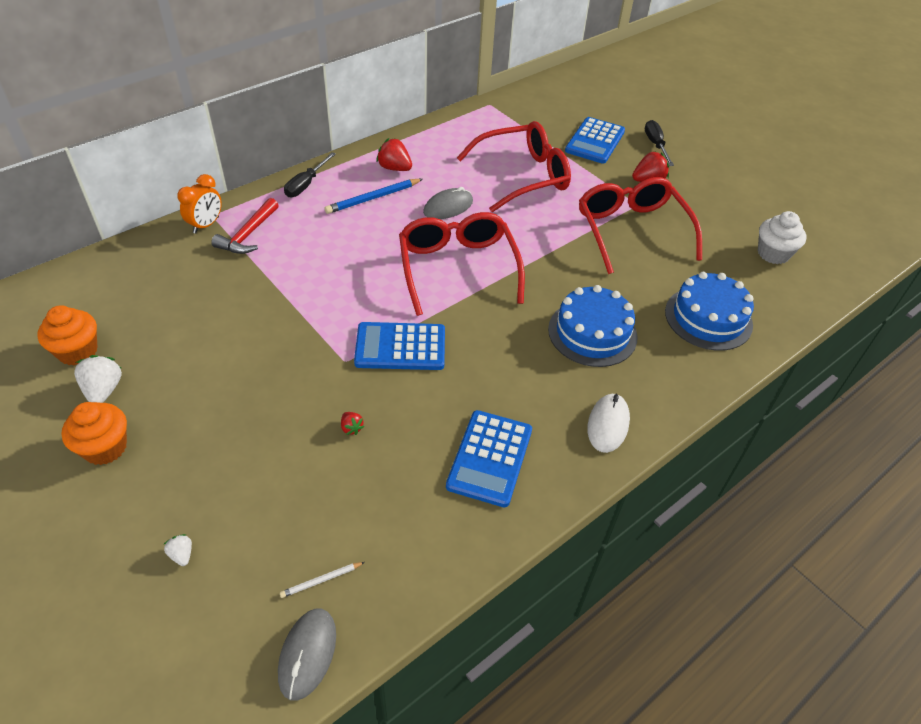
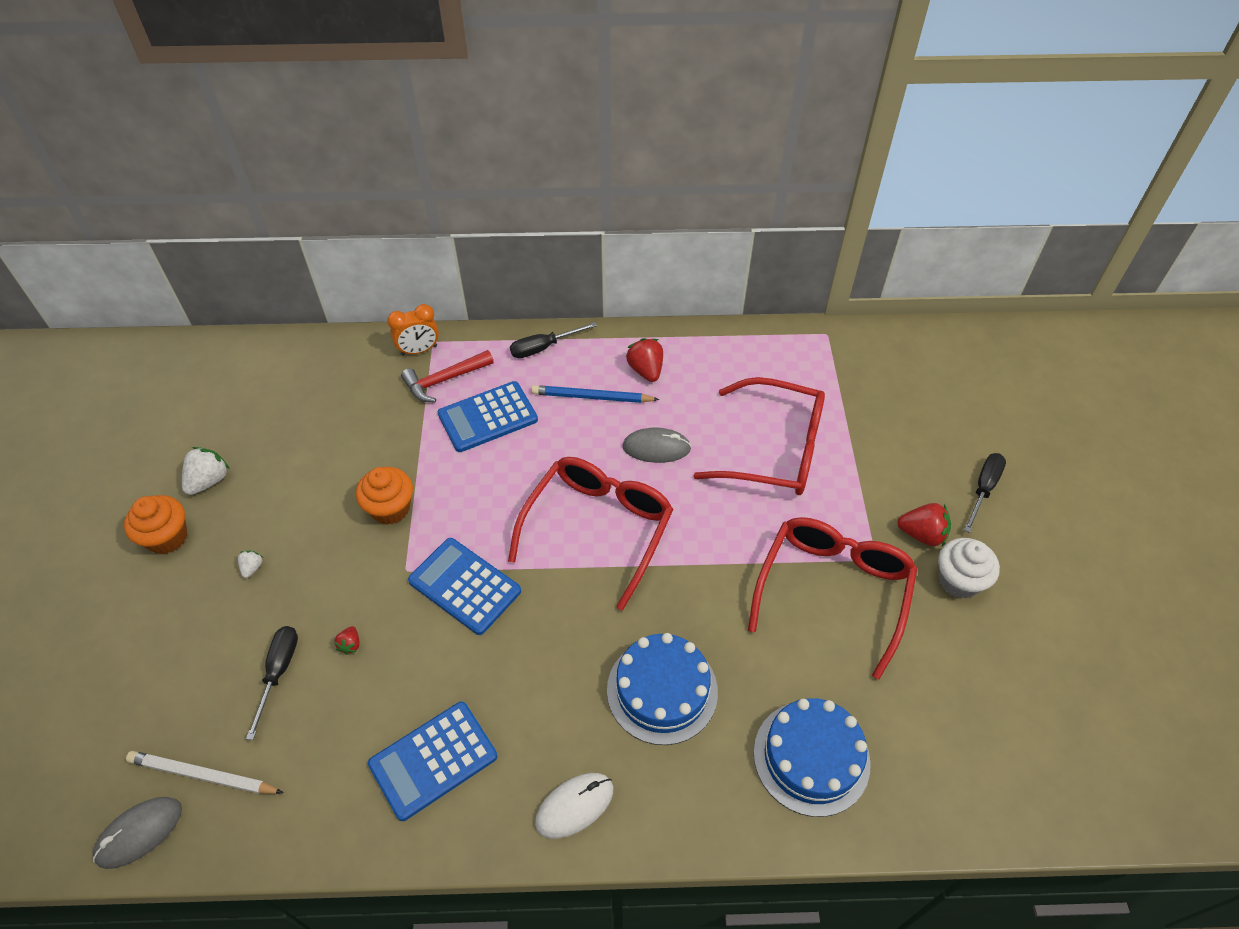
camera: 40 degrees right, 5 degrees up
(78, 351) = (222, 430): orange cupcake -> orange cupcake (390, 508)
(182, 554) = (136, 674): white strawberry -> white strawberry (252, 568)
(312, 478) = (279, 672): none -> black screwdriver
(321, 580) = (203, 775): white pencil -> white pencil, size x1.90
(595, 141) = (908, 445): blue calculator -> blue calculator (488, 417)
(773, 254) = (986, 726): white cupcake -> white cupcake (958, 580)

